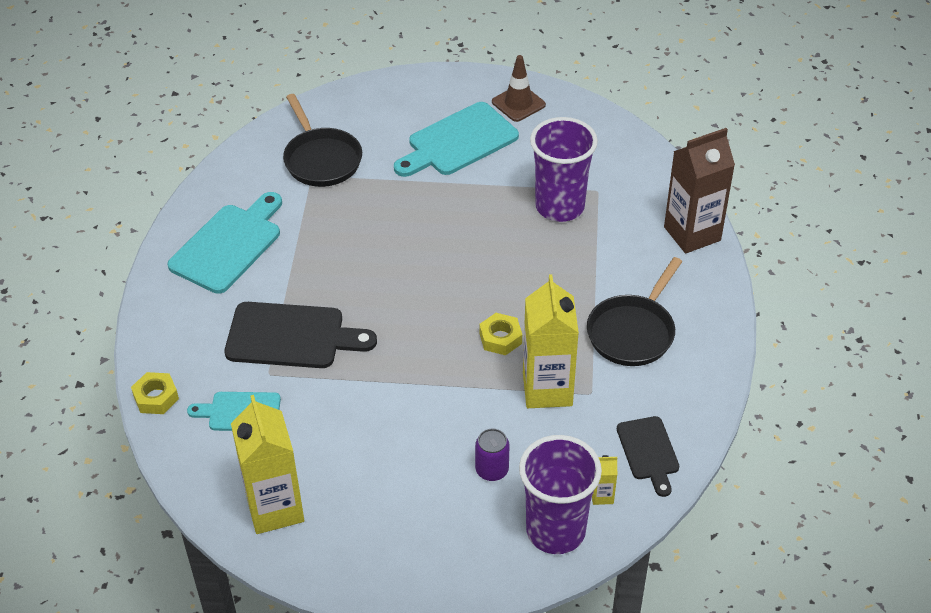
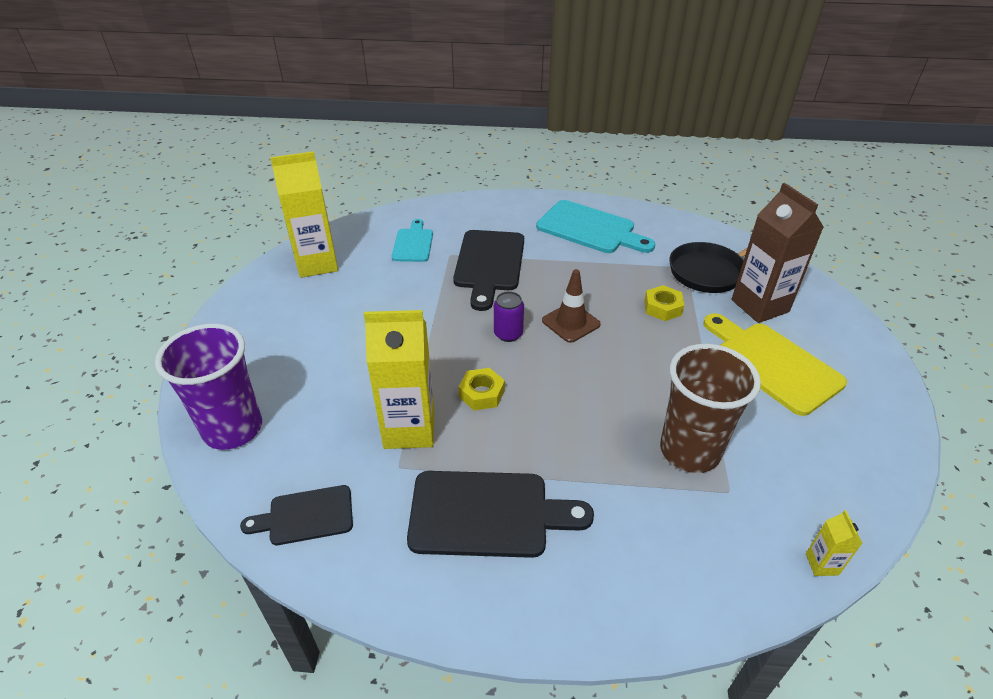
camera: 90 degrees right, 5 degrees down
(156, 397) = (433, 207): yellow nut -> yellow nut (662, 308)
(458, 142) = (772, 364): turquoise cutting board -> yellow cutting board
(492, 470) = (318, 385): purple can -> purple can (508, 334)
(518, 103) = (864, 417): brown traffic cone -> brown traffic cone (571, 322)
(560, 207) = (689, 451): purple cup -> brown cup
(602, 495) = (261, 469): yellow carton -> yellow carton (821, 564)
(633, 331) = (487, 514): black pan -> black cutting board
(692, 234) = (671, 601): brown carton -> brown carton (760, 306)

